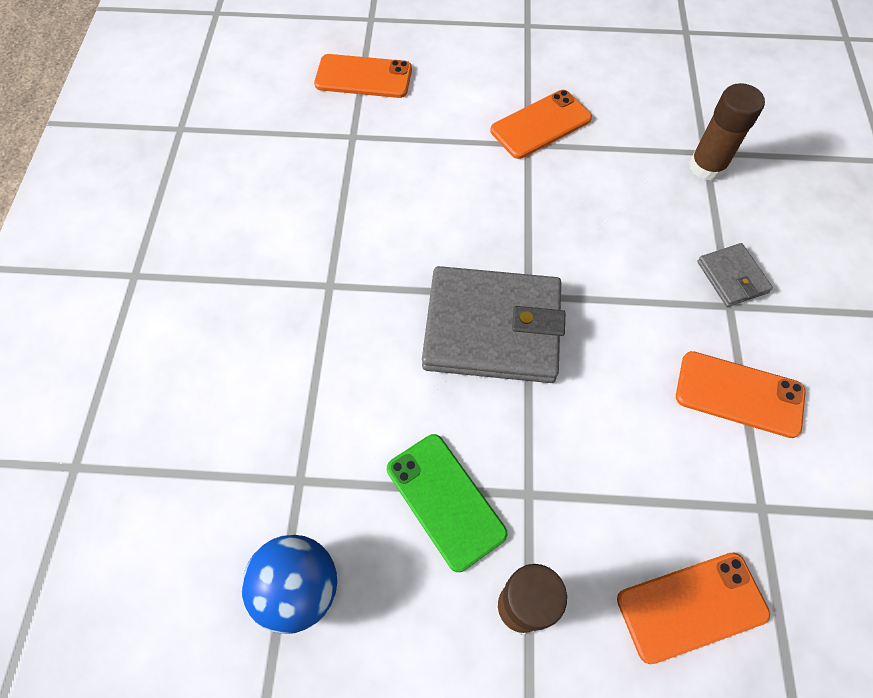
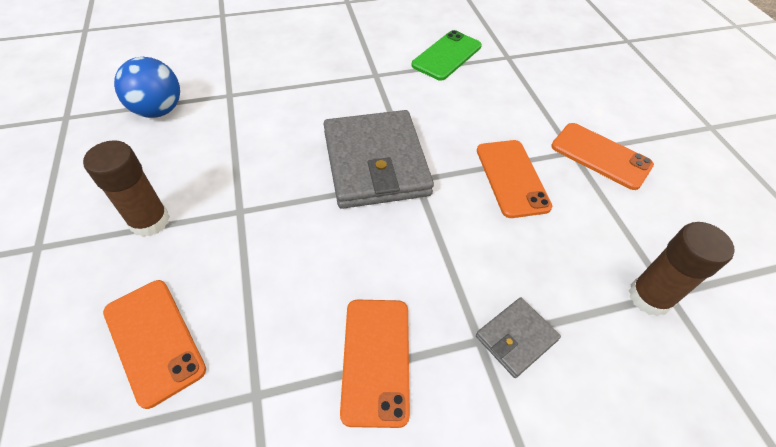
camera: 70 degrees right, 10 degrees down
(363, 77) = (567, 49): orange phone -> orange phone (512, 178)
(445, 501) = (226, 165): green phone -> green phone (446, 55)

